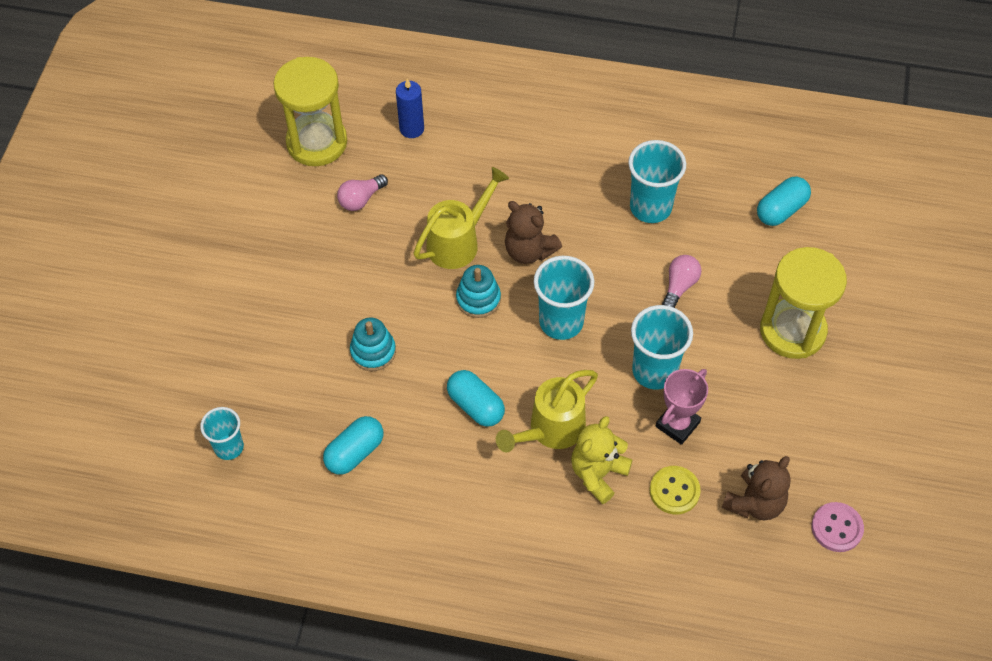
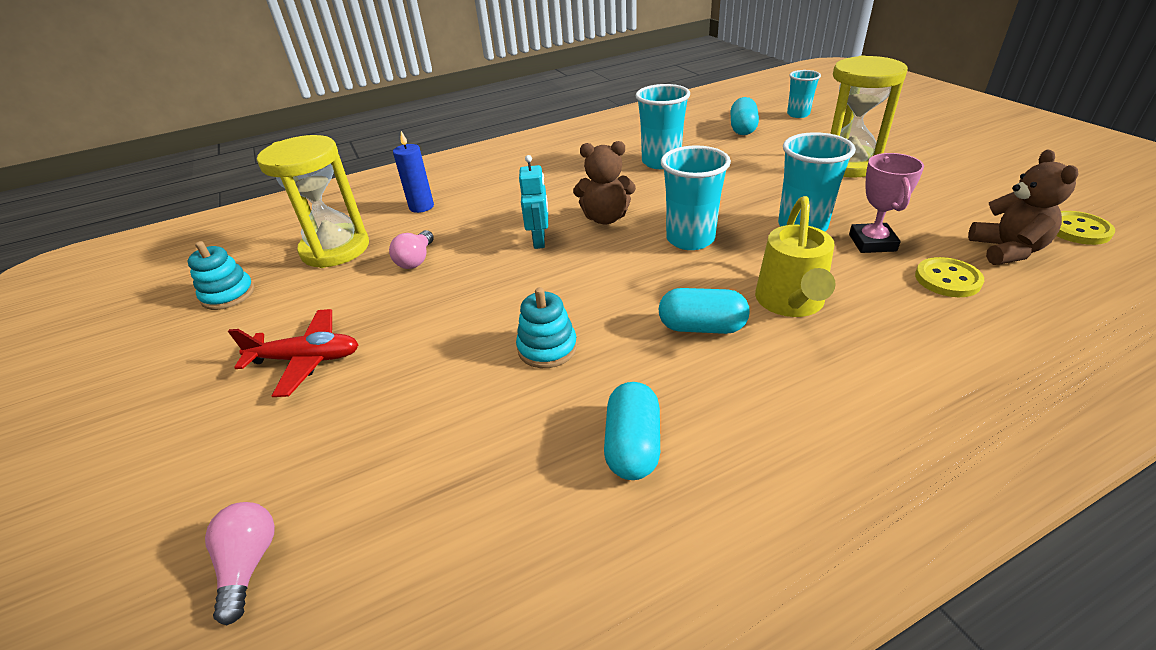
camera: 35 degrees left, 20 degrees down
(229, 447) = (458, 556): turquoise cup -> turquoise cup (798, 114)
(236, 255) = (307, 359): none -> red plane
(459, 242) = (539, 241): yellow watering can -> turquoise robot
(478, 299) = (602, 262): turquoise stacking toy -> turquoise stacking toy (228, 295)
(598, 474) = (876, 306): yellow teddy bear -> none
(679, 286) = (741, 182): pink light bulb -> pink light bulb (249, 564)
(837, 528) = (1077, 230): pink button -> yellow button

